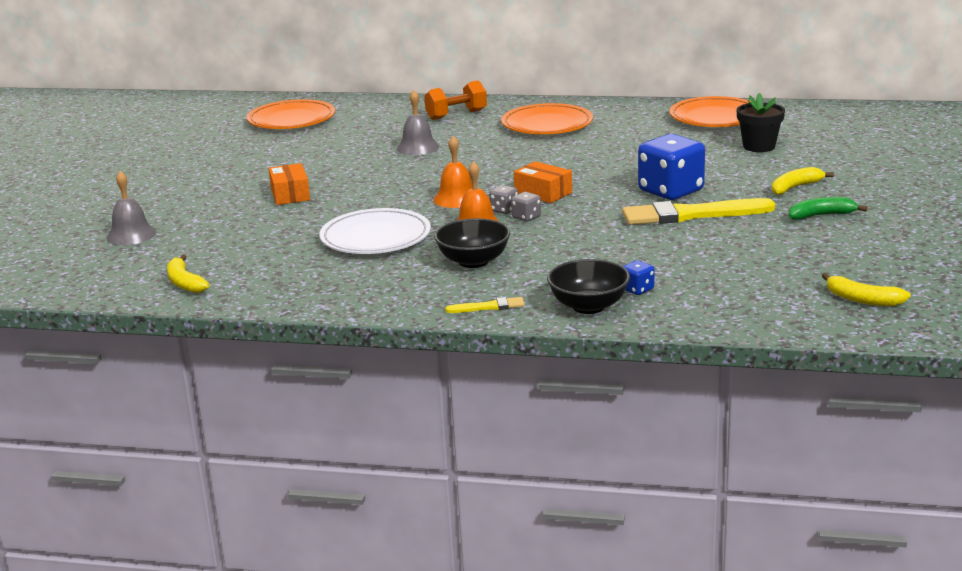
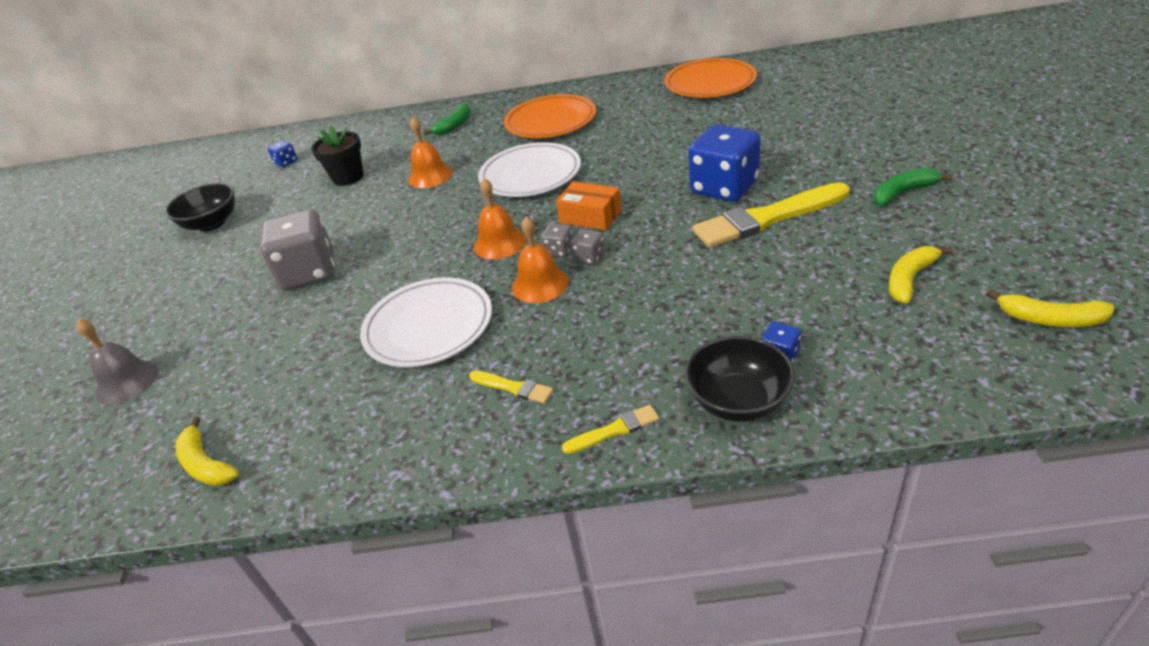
camera: 10 degrees left, 15 degrees up
(290, 194) = (309, 273): orange box -> grey dice
(291, 120) = (286, 162): orange plate -> blue dice
(418, 147) = (430, 176): grey bell -> orange bell
(425, 277) = (513, 387): none -> yellow brush
(456, 115) = (454, 125): orange dumbbell -> green banana
(473, 261) = (560, 345): black bowl -> black bowl (212, 223)
(507, 159) = (530, 175): none -> white plate
(759, 146) = (775, 111): black flower pot -> black flower pot (348, 177)
(795, 187) = (848, 158): yellow banana -> yellow banana (909, 279)

